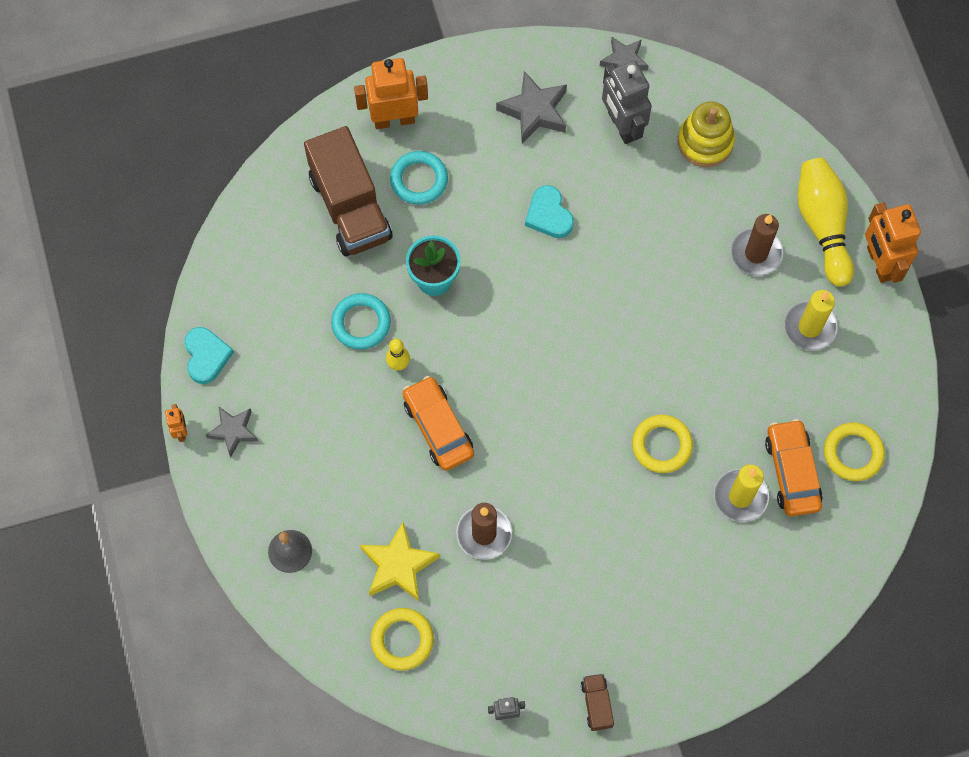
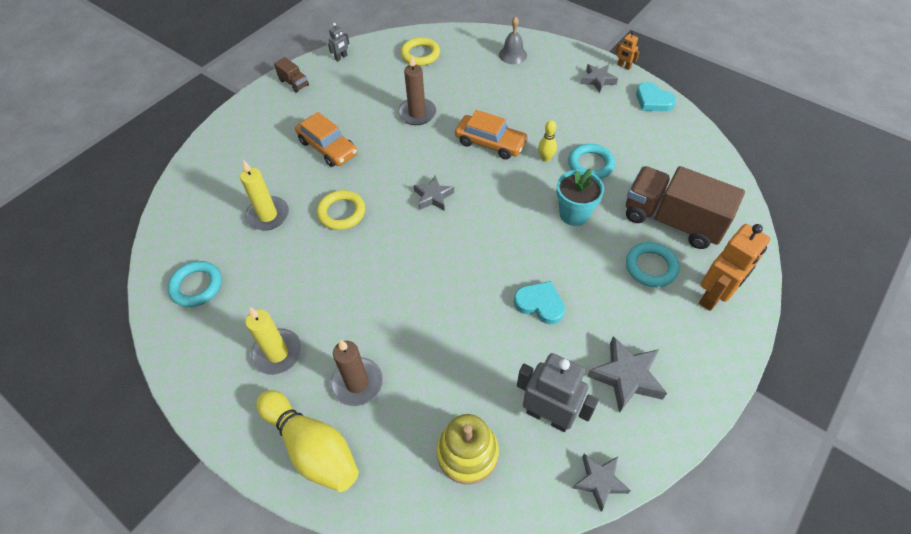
camera: 145 degrees right, 15 degrees down
(398, 565) = (451, 78): yellow star -> none
(554, 399) = (433, 197): none -> grey star
(792, 472) = (238, 249): orange car -> orange car (328, 147)
(853, 453) = (197, 286): yellow ring -> turquoise ring
(879, 263) = (241, 447): orange robot -> none

